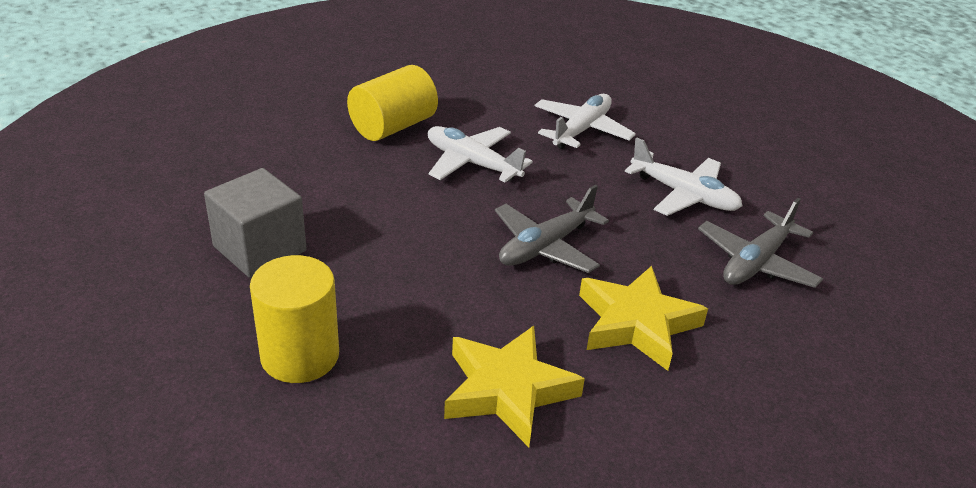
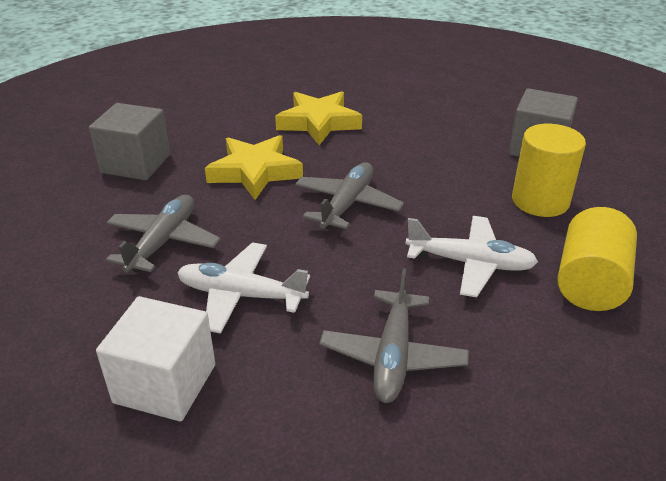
camera: 160 degrees right, 0 degrees up
(300, 355) = (442, 109): yellow cylinder -> yellow cylinder (540, 201)
(581, 130) = (393, 356): white plane -> grey plane
(749, 158) = (165, 383): none -> white cube
(803, 391) = (136, 163): none -> grey cube

